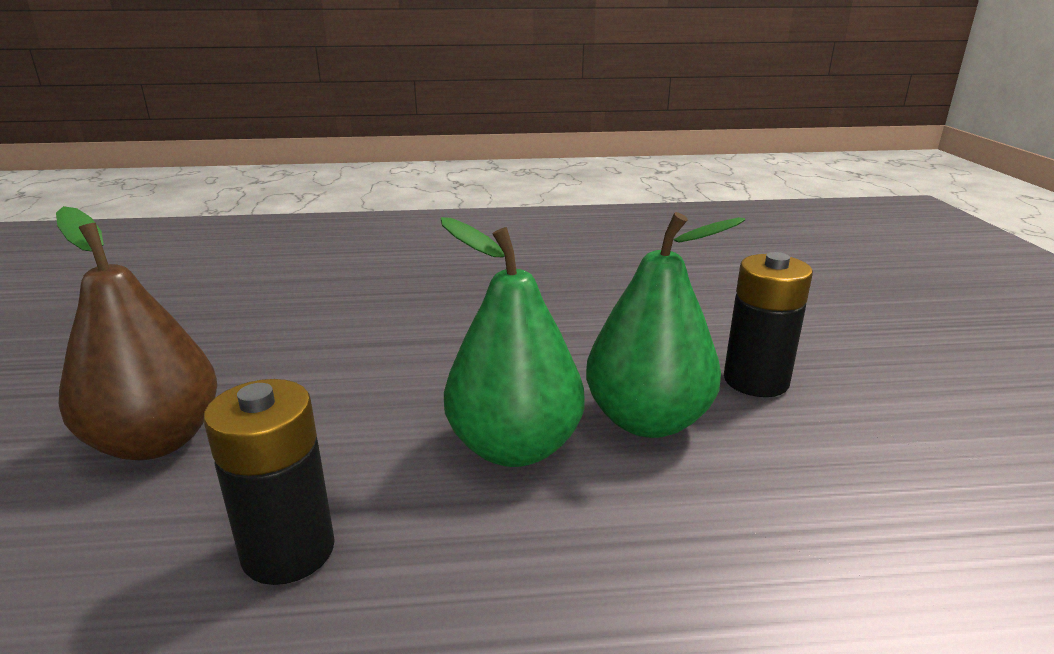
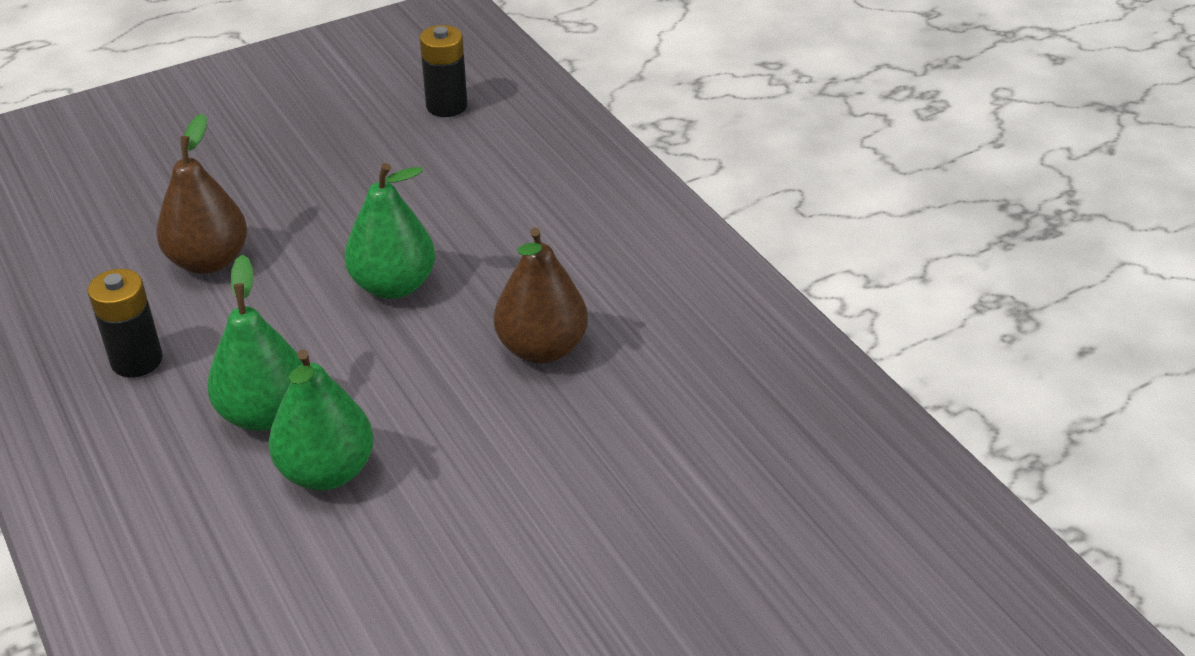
camera: 65 degrees right, 15 degrees up
(378, 330) = (393, 285): none -> green pear
(545, 285) = (541, 348): none -> brown pear
(756, 381) = (418, 524): black battery -> black battery (446, 106)

